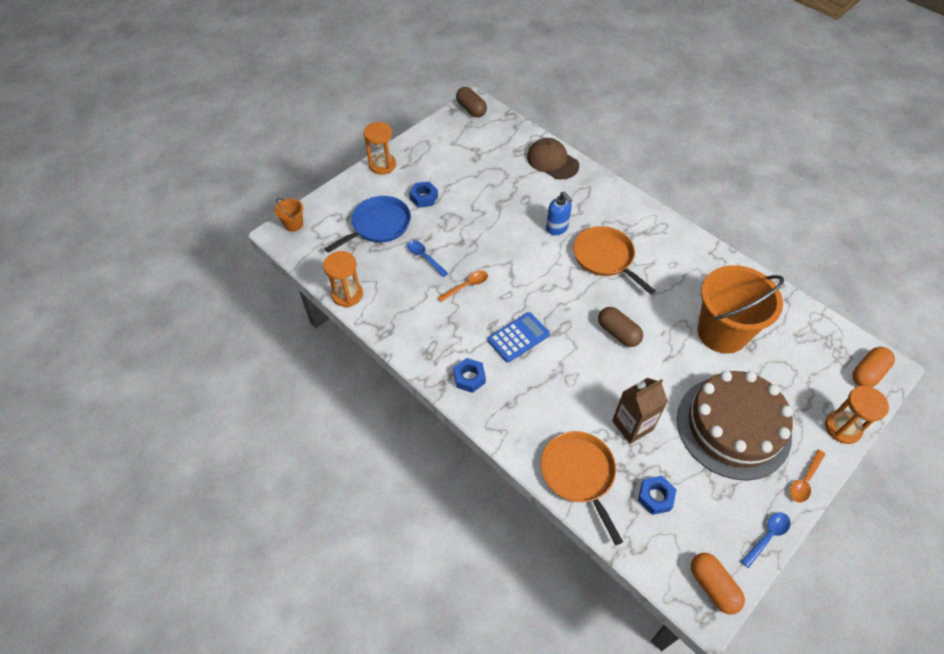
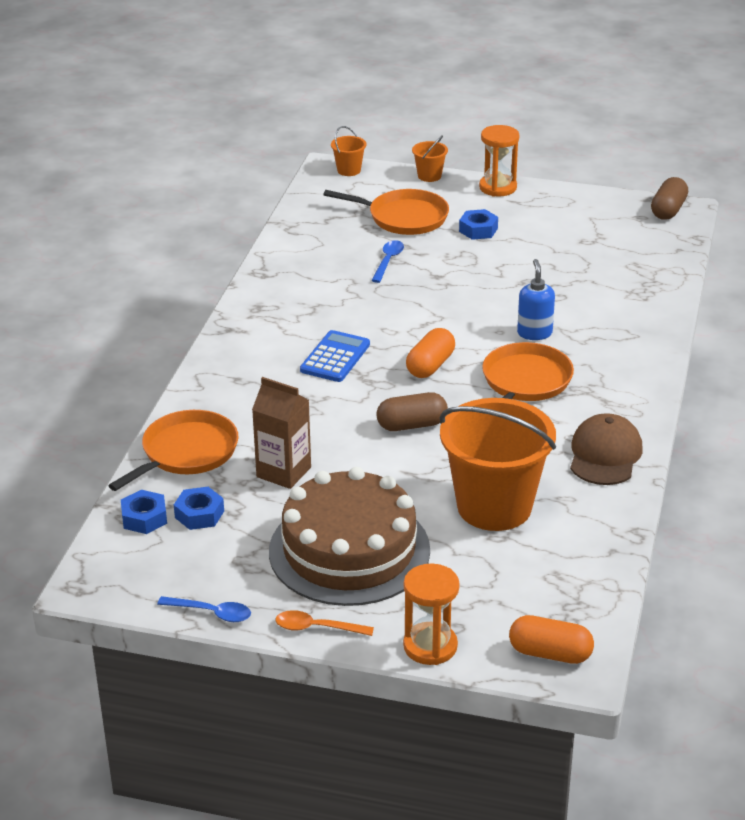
camera: 60 degrees right, 20 degrees down
(339, 189) = (429, 176): none -> orange bucket
(347, 294) = (288, 234): orange hourglass -> none
(378, 225) = (403, 217): blue pan -> orange pan
(466, 286) = (375, 300): orange spoon -> none
(469, 378) = (249, 343): blue nut -> blue nut (144, 518)
(518, 337) = (335, 357): blue calculator -> blue calculator turned 90 degrees counterclockwise
(552, 161) = (649, 295): brown cap -> brown cap (605, 454)
(557, 228) = (534, 333): blue soap dispenser -> blue soap dispenser turned 150 degrees clockwise
(618, 333) = (412, 425): brown capsule -> brown capsule turned 60 degrees clockwise
(713, 586) = (116, 584): orange capsule -> orange capsule (430, 366)

